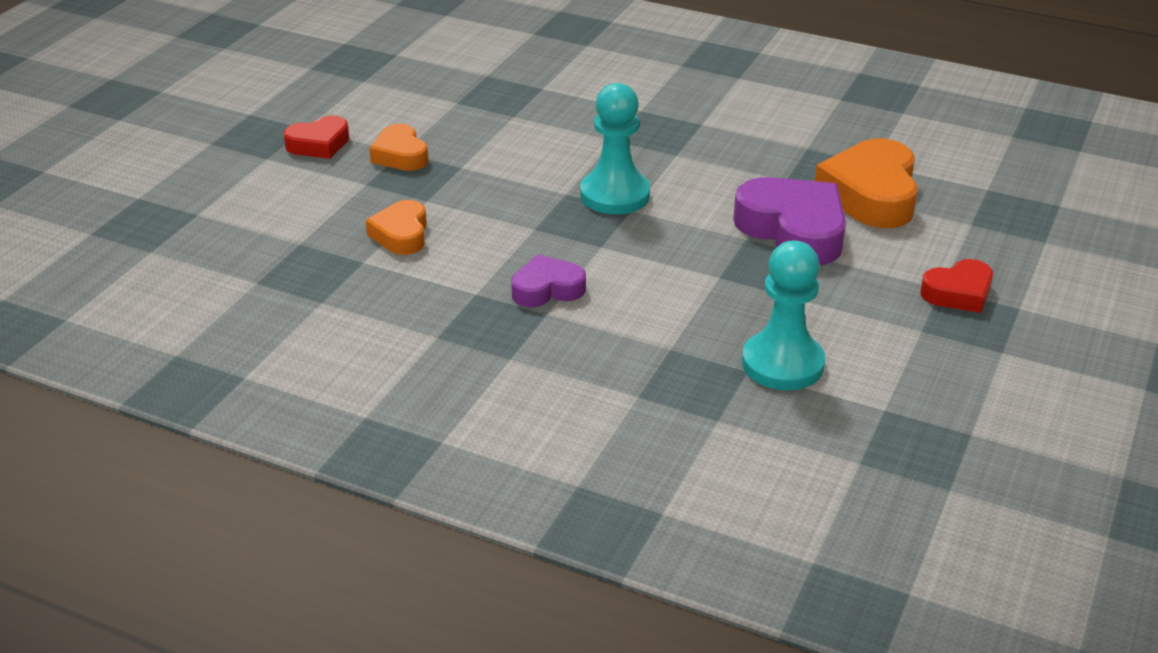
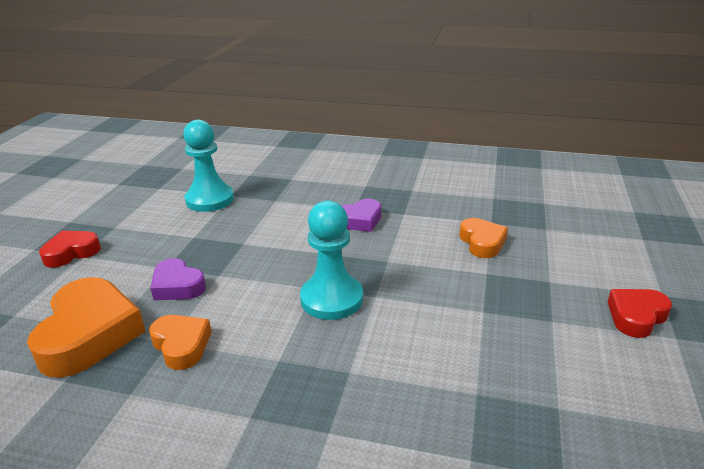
camera: 170 degrees right, 5 degrees down
(400, 155) = (549, 315): orange heart -> orange heart (181, 345)
(793, 230) = (177, 286): purple heart -> purple heart, size x0.57

